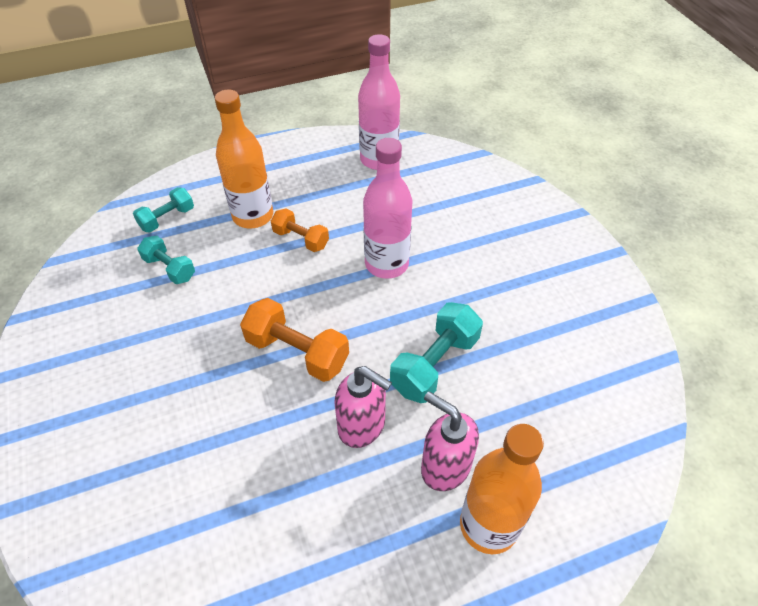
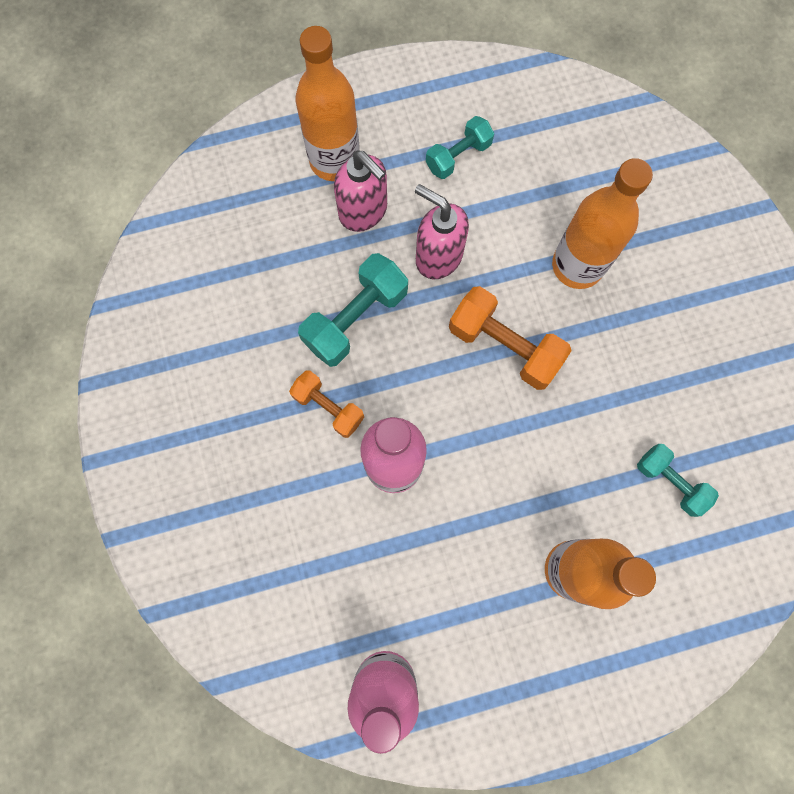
camera: 175 degrees left, 25 degrees up
(167, 219) = (691, 575): turquoise dumbbell -> turquoise dumbbell (458, 156)
(221, 428) = (577, 266): none -> orange bottle
(301, 239) = (504, 519): orange dumbbell -> orange dumbbell (328, 407)

